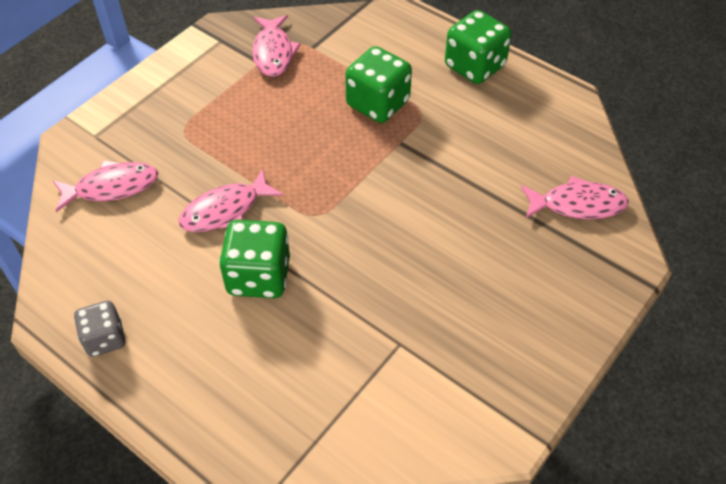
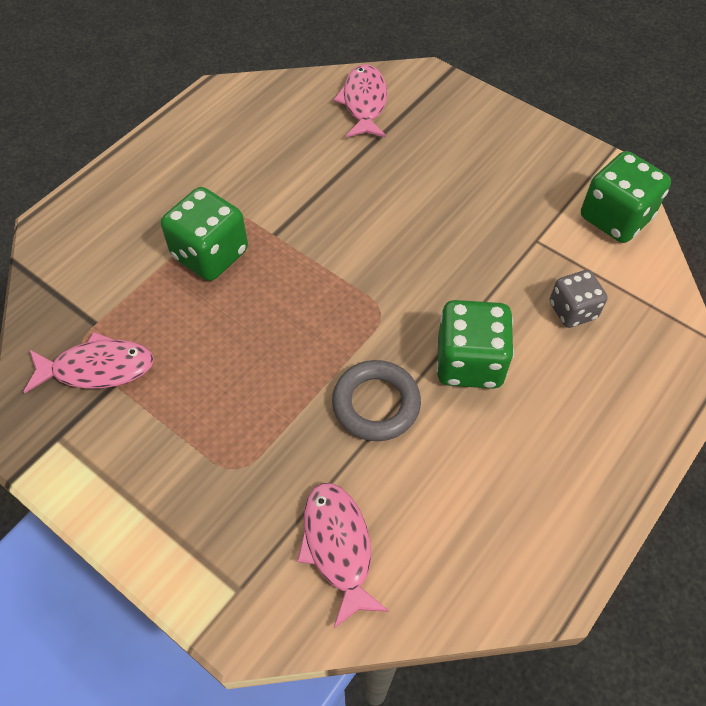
camera: 90 degrees left, 5 degrees up
(105, 339) = (572, 515): grey dice -> grey dice (572, 310)
(225, 210) = (376, 404): pink fish -> grey ring
(474, 66) = (160, 164): green dice -> green dice (615, 218)

